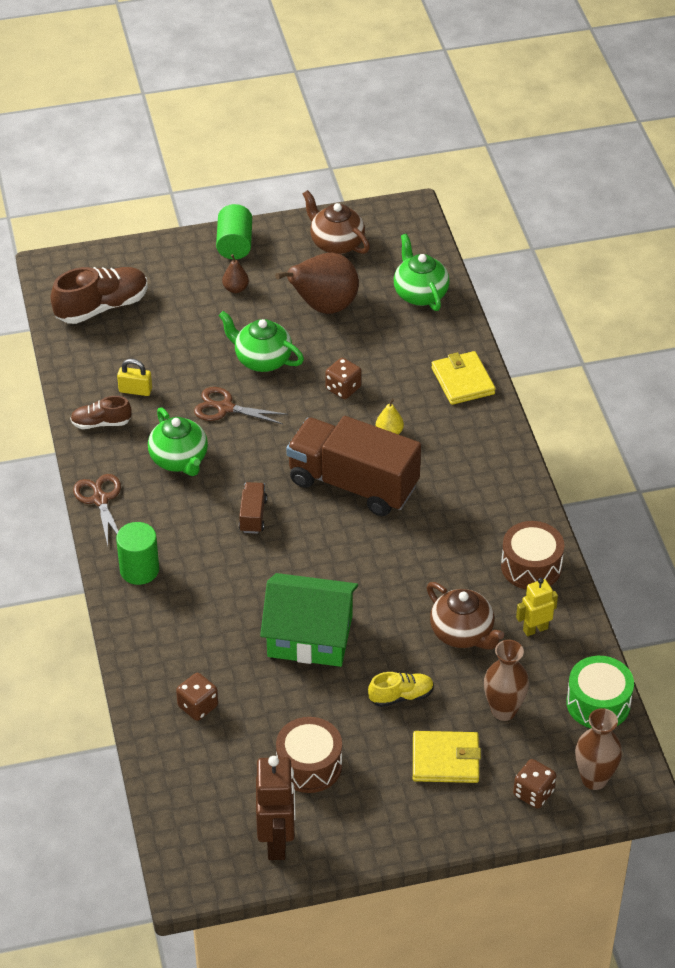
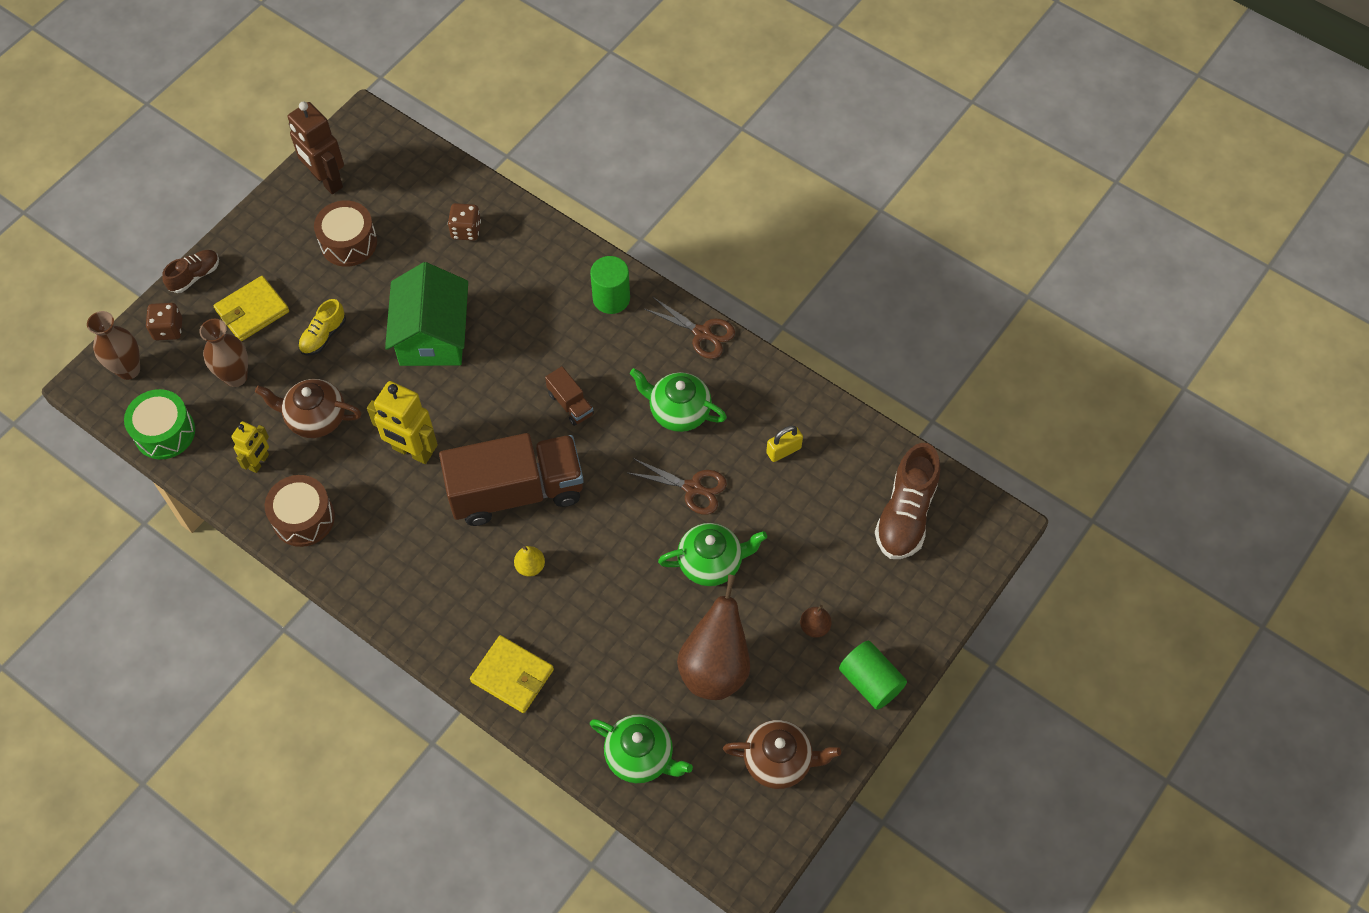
camera: 140 degrees right, 15 degrees up
(101, 423) = (776, 399): brown shoe -> brown shoe (195, 276)
(224, 408) = (693, 488): brown scissors -> brown scissors turned 45 degrees clockwise
(310, 636) = (432, 335): green house -> green house turned 60 degrees counterclockwise
(343, 388) = (612, 585): brown dice -> none
(406, 560) = (412, 451): none -> yellow robot

